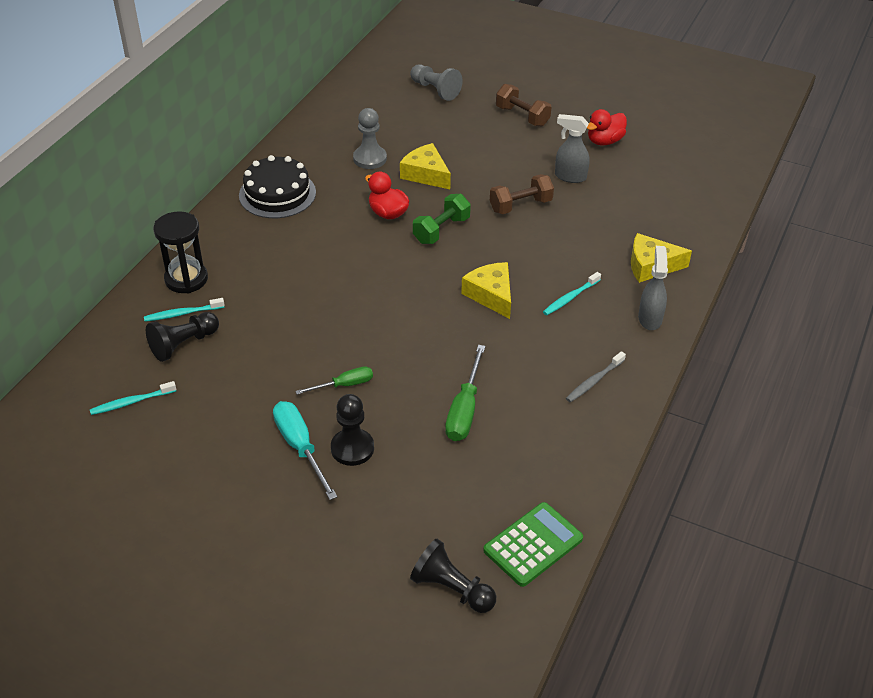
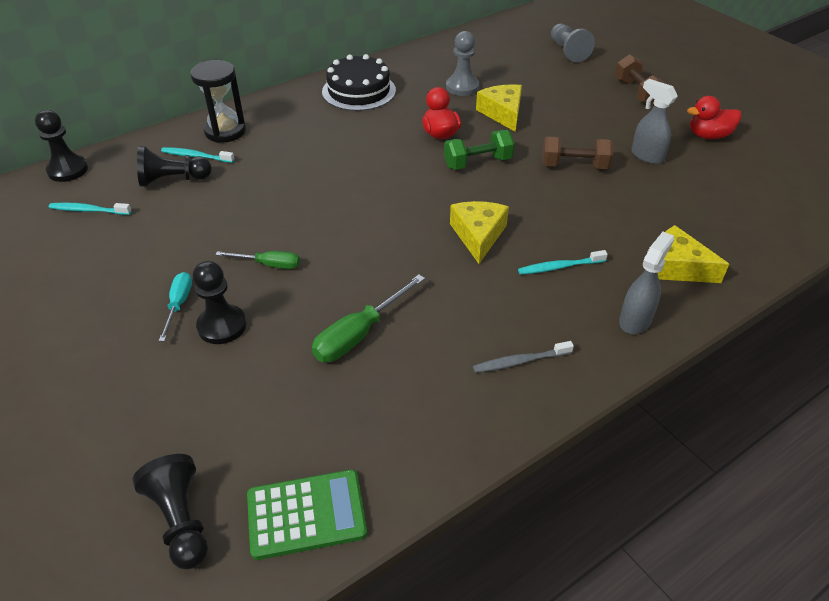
camera: 30 degrees right, 0 degrees up
(67, 373) = (68, 170): none -> black pawn
(300, 447) = (179, 304): turquoise screwdriver -> turquoise screwdriver, size x0.63

